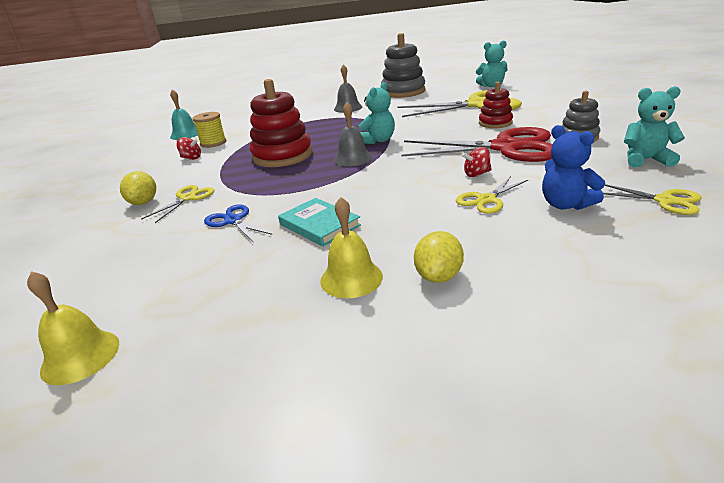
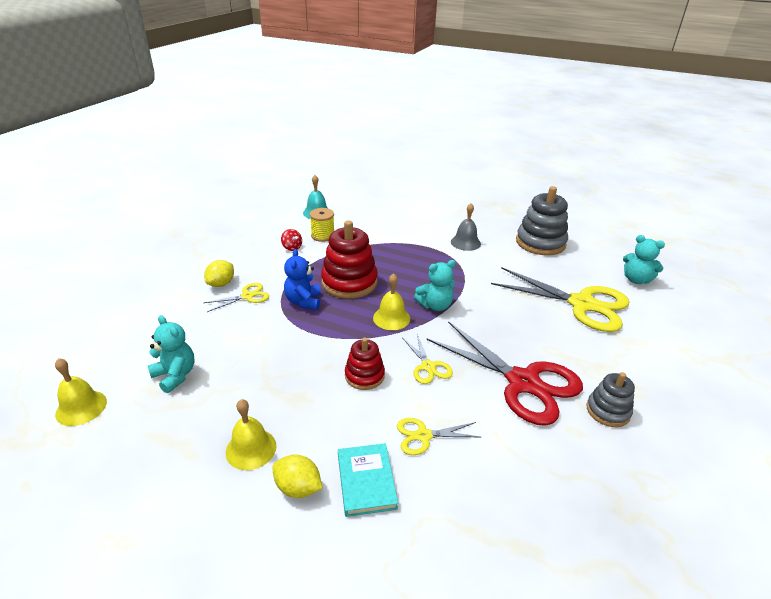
camera: 30 degrees right, 5 degrees up
(233, 220) = (248, 340): blue scissors -> none
(319, 225) = (289, 381): turquoise book -> turquoise book (366, 481)
(353, 158) = (391, 318): grey bell -> yellow bell
(438, 276) = (298, 488): yellow lemon -> yellow lemon turned 60 degrees clockwise
(476, 174) = (455, 400): red spinning top -> none
(495, 123) = (561, 341): red stacking toy -> red stacking toy (364, 375)
(565, 204) = (473, 485): blue teddy bear -> blue teddy bear (303, 301)
(645, 160) = (623, 484): turquoise teddy bear -> turquoise teddy bear (175, 375)
(665, 201) = (558, 543): yellow scissors -> yellow scissors (428, 367)

